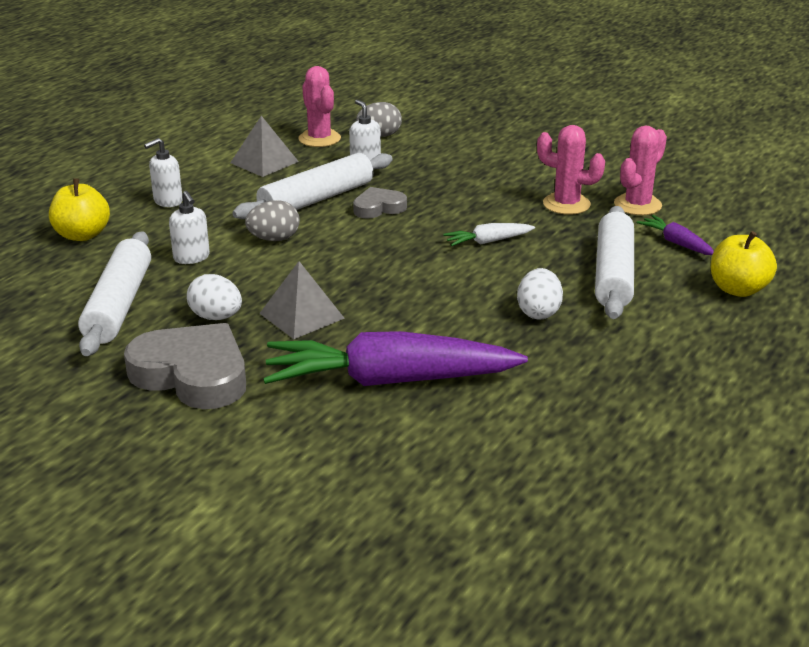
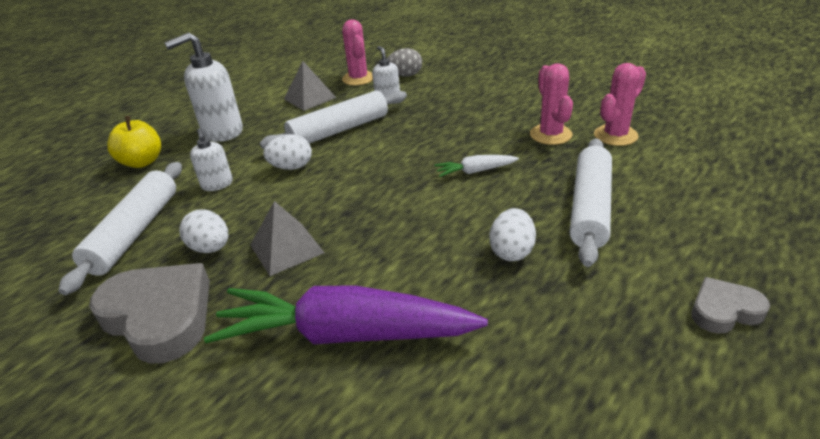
camera: 10 degrees right, 5 degrees up
(167, 201) = (222, 132): white soap dispenser -> white soap dispenser, size x1.83
(274, 239) = (291, 167): grey egg -> white egg
(378, 207) = (388, 138): grey heart -> grey heart (724, 310)
(566, 204) = (550, 135): pink cactus -> pink cactus turned 45 degrees clockwise
(676, 243) = (653, 174): purple carrot -> none
(738, 289) = (718, 228): yellow apple -> none

